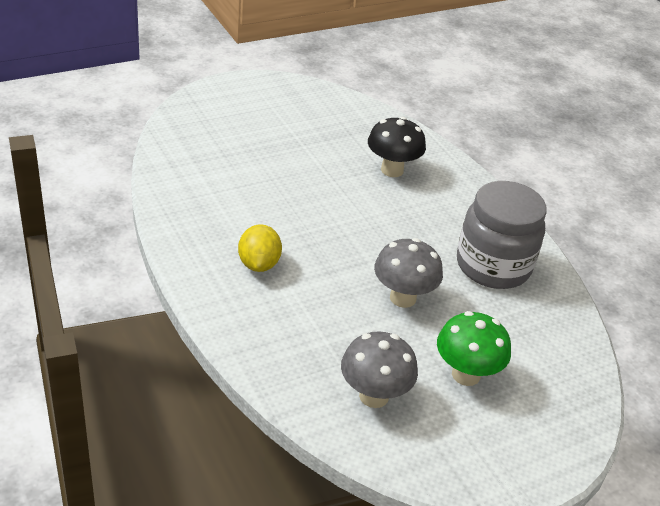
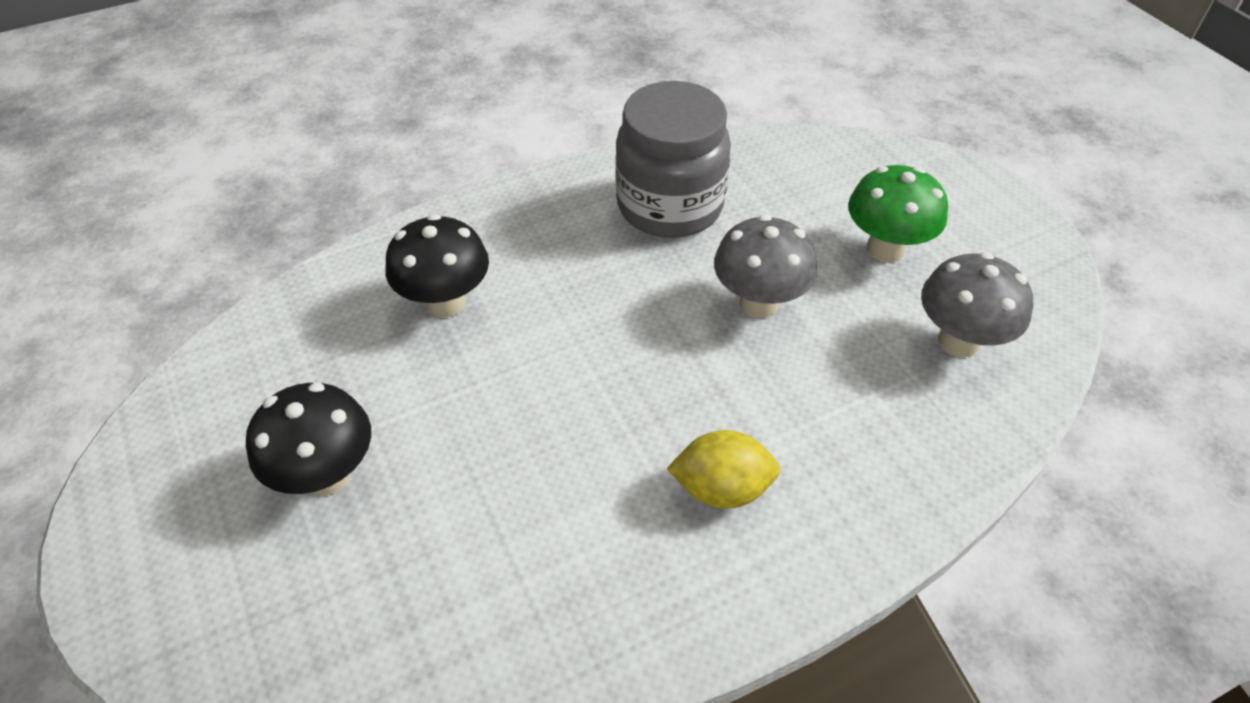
camera: 85 degrees left, 10 degrees up
(276, 135) = (327, 475): none -> black mushroom

